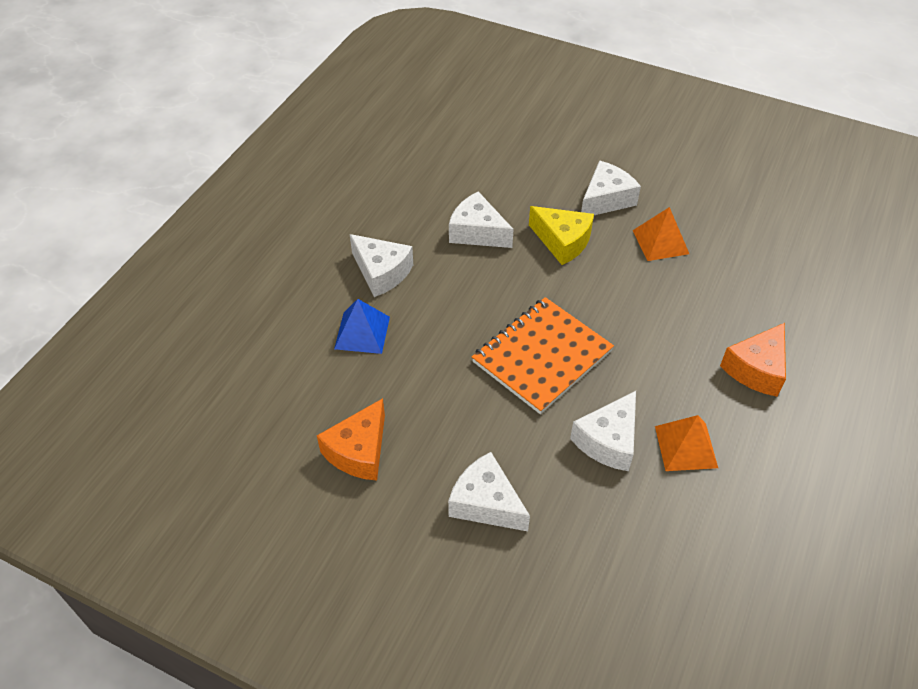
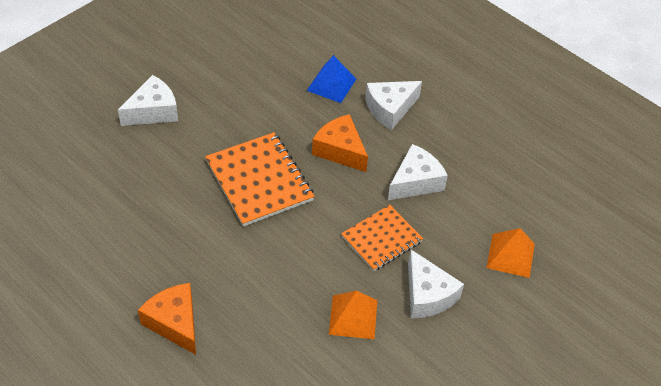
camera: 105 degrees right, 0 degrees up
(359, 451) = (228, 61): orange cheese -> orange cheese (340, 150)
(562, 241) = (381, 239): yellow cheese -> orange notebook
(608, 441) = (162, 193): white cheese -> none
(686, 446) = (131, 239): orange pyramid -> orange pyramid (510, 255)

